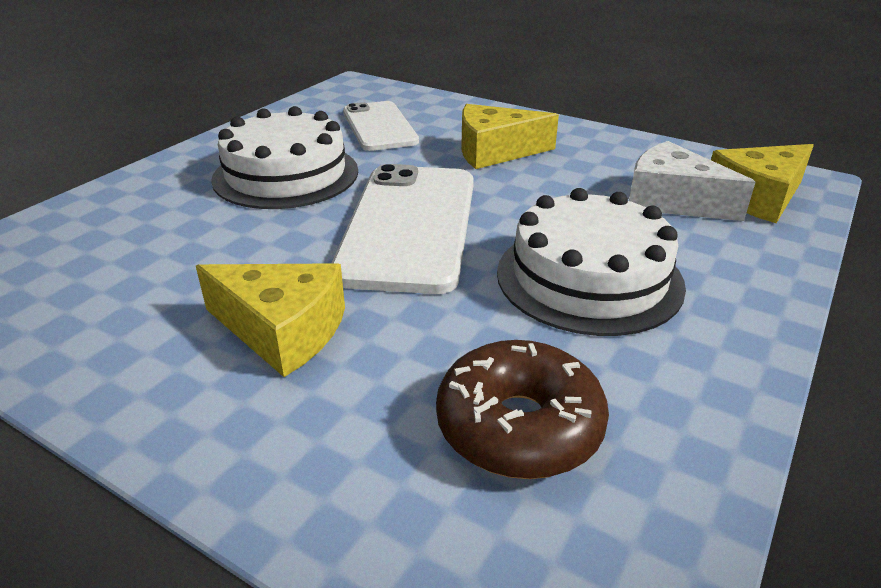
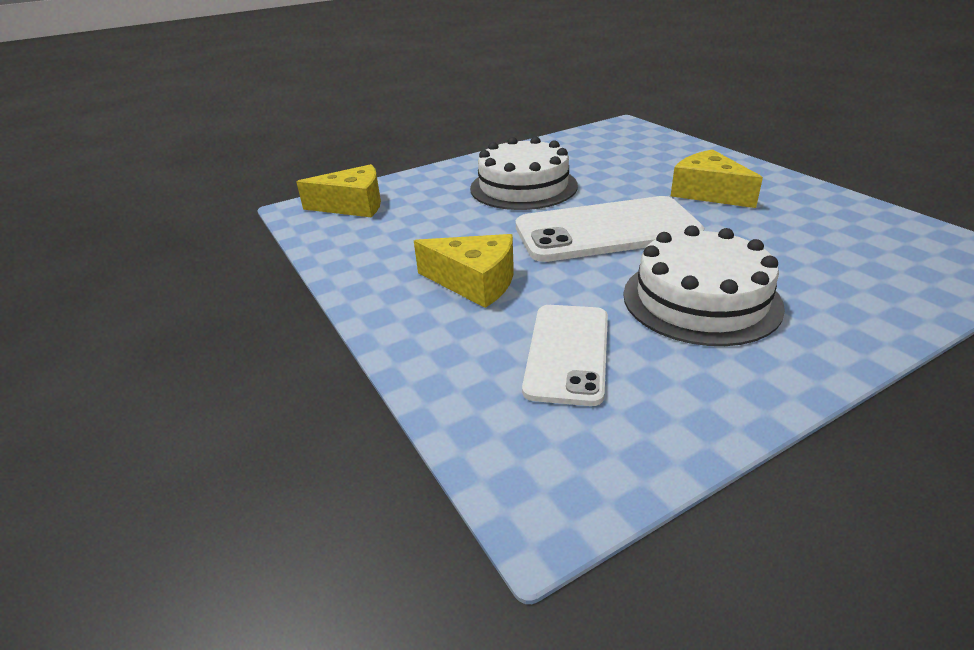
camera: 150 degrees left, 0 degrees up
(409, 226) = (606, 230): white phone -> white phone turned 45 degrees clockwise
(519, 426) = (611, 154): brown donut -> none
(672, 201) = (408, 213): white cheese -> none

